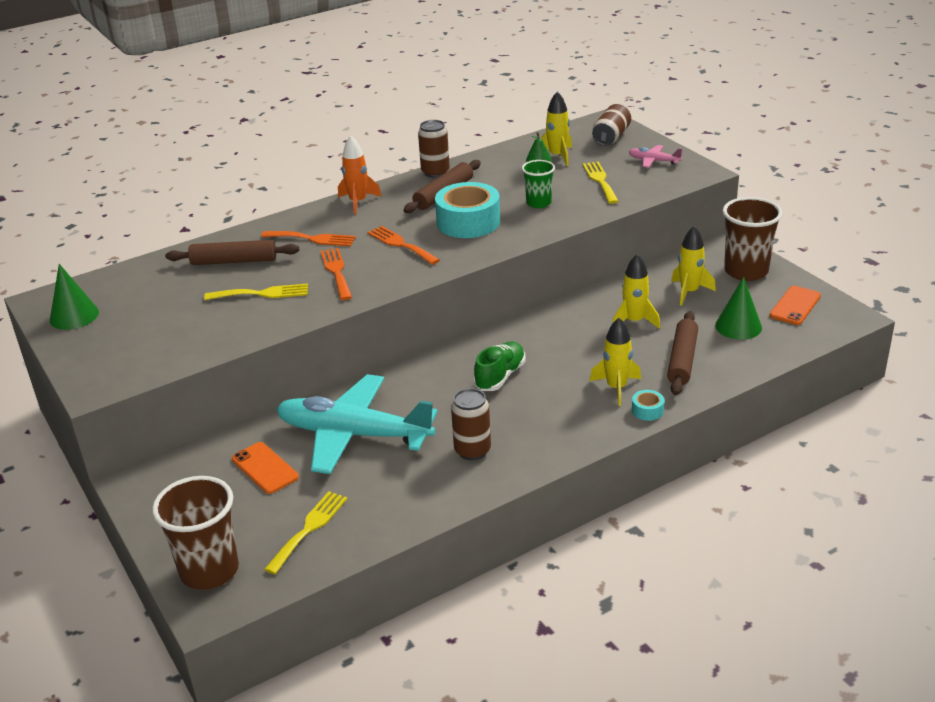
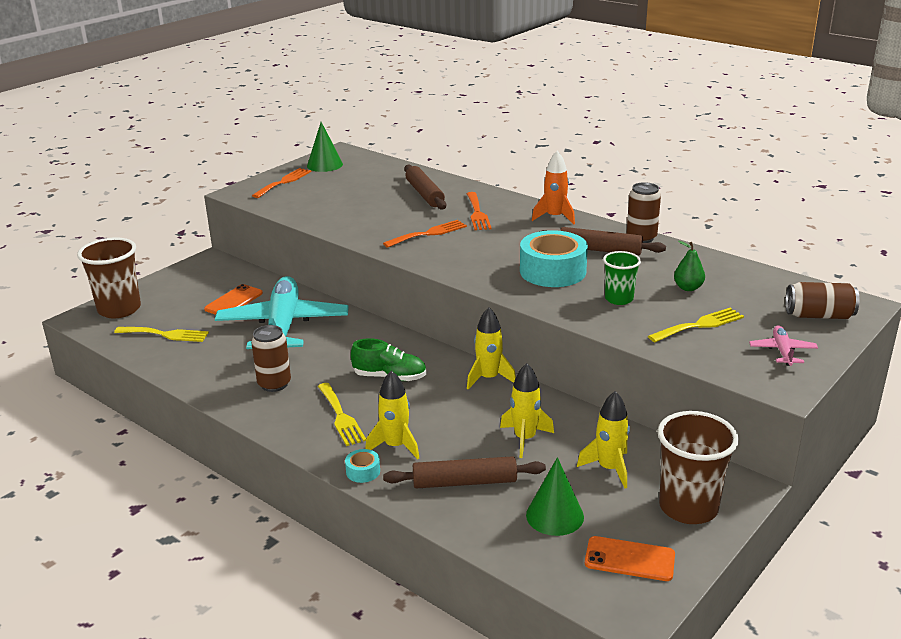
camera: 70 degrees right, 5 degrees down
(262, 293) = (381, 214): yellow fork -> yellow fork (341, 416)
(401, 244) = (490, 250): orange fork -> orange fork (284, 182)
(557, 156) = (737, 292): yellow rocket -> yellow rocket (489, 378)

